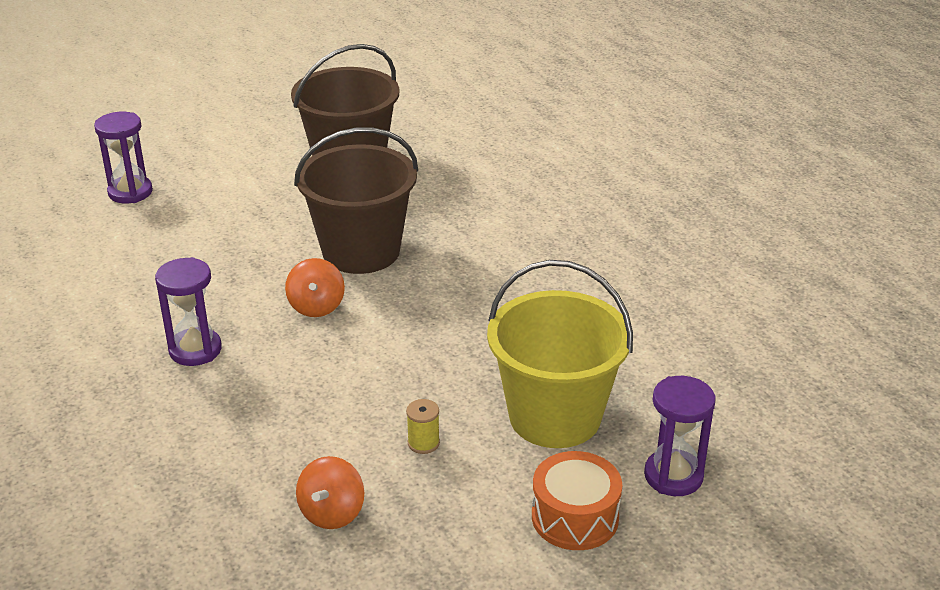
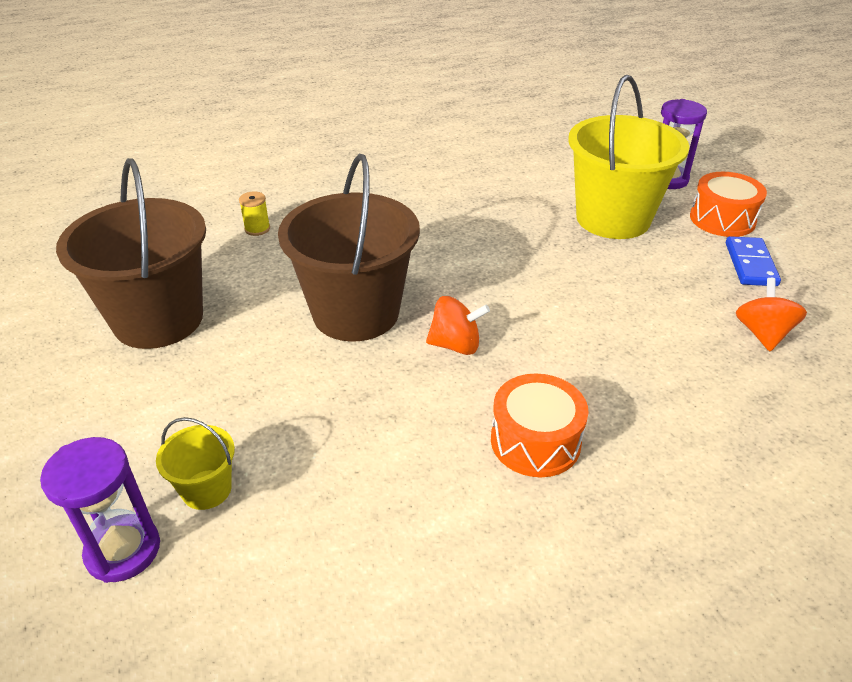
camera: 85 degrees left, 5 degrees up
(172, 212) = (206, 489): none -> yellow bucket
(195, 350) = (535, 441): purple hourglass -> orange drum
(332, 513) = (762, 334): orange spinning top -> orange spinning top turned 105 degrees counterclockwise
(423, 443) = (659, 282): yellow spool -> yellow spool (257, 229)
(468, 527) = (750, 264): none -> blue domino

